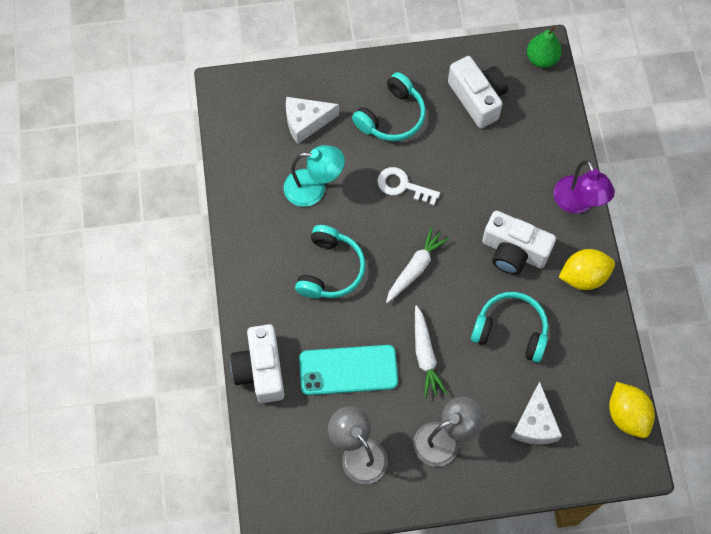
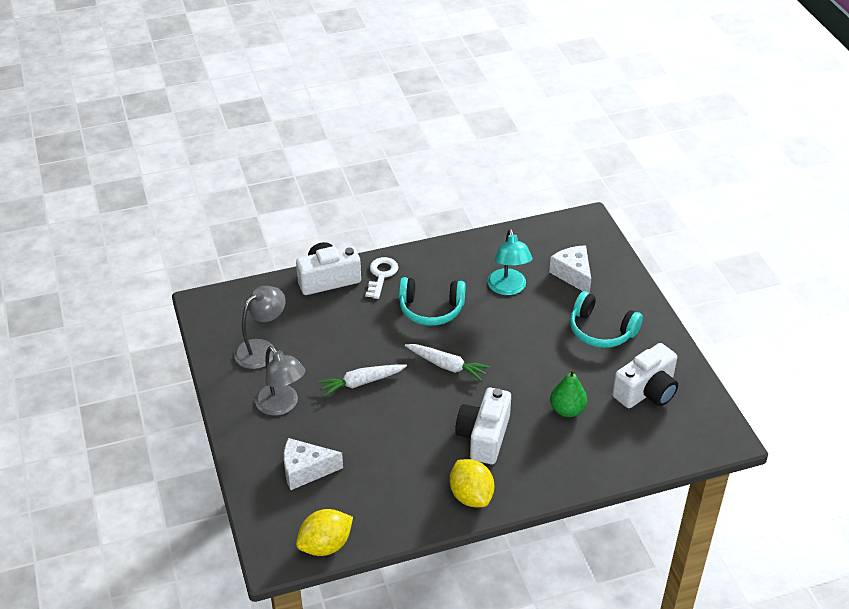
camera: 80 degrees right, 25 degrees down
(348, 370) = (337, 333): turquoise phone -> none
(403, 186) = (530, 347): white key -> white key (381, 275)
(511, 330) = (399, 443): turquoise headphones -> none
(541, 59) = (715, 438): green pear -> green pear (567, 410)
(577, 203) = (554, 484): purple lamp -> none

